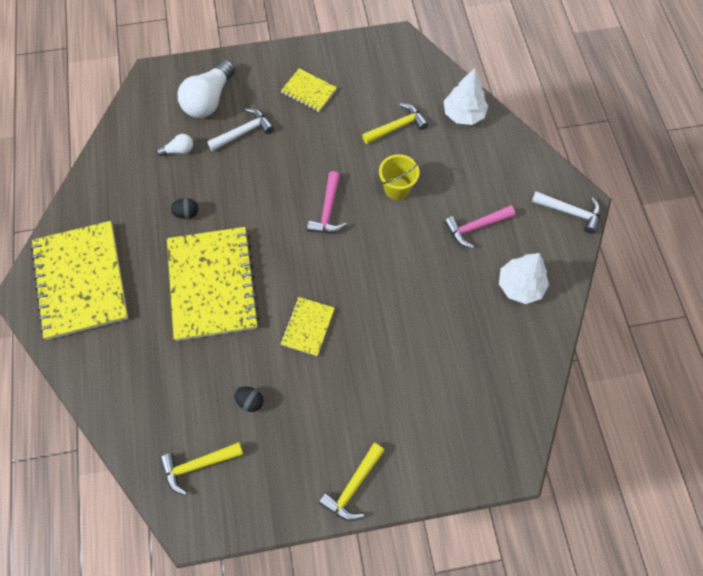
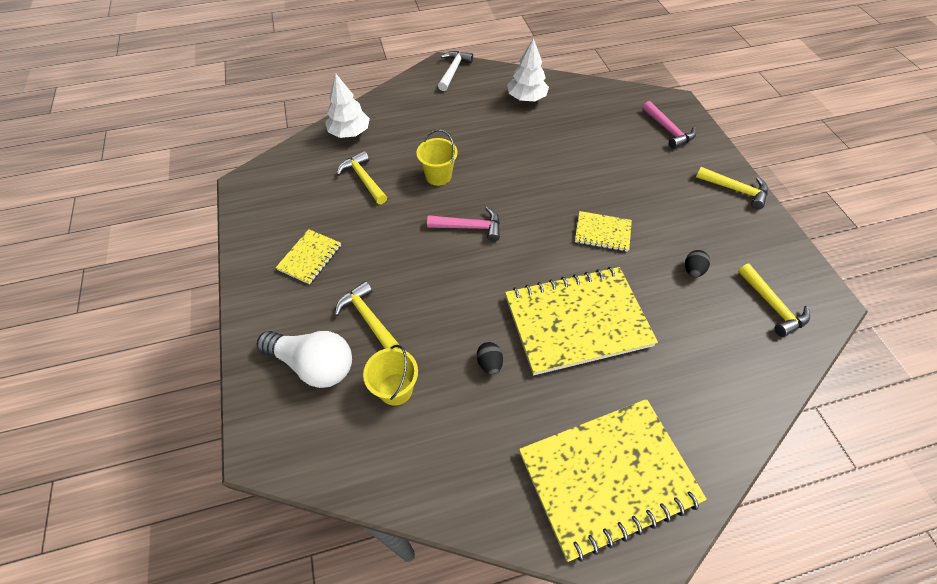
camera: 95 degrees left, 10 degrees down
(179, 150) = (395, 389): white light bulb -> yellow bucket
(244, 132) = (367, 317): white hammer -> yellow hammer
(475, 227) = (475, 123): pink hammer -> pink hammer (668, 130)

